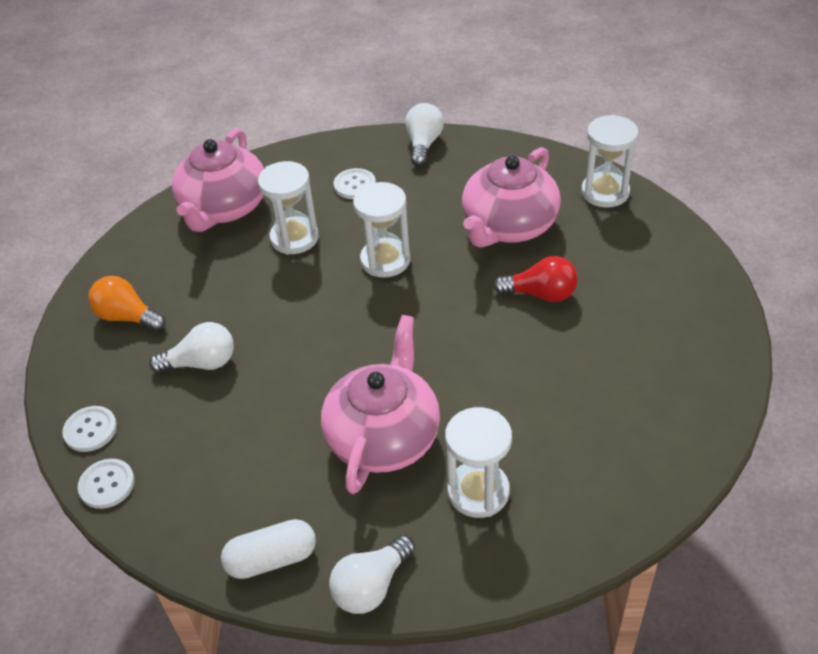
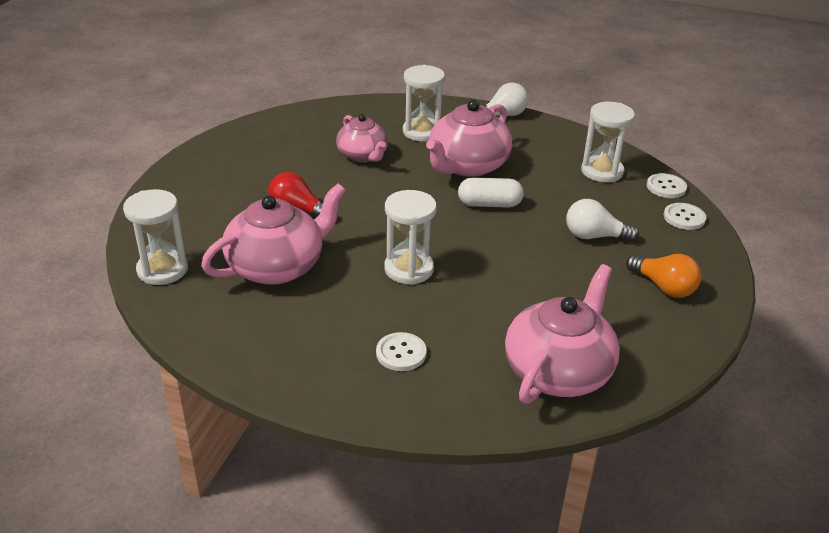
camera: 165 degrees left, 10 degrees down
(272, 559) = (557, 135): white capsule -> white capsule (489, 204)
(294, 238) = (488, 314): white hourglass -> white hourglass (602, 171)
(423, 144) = (293, 381): white light bulb -> none
(529, 409) = (363, 155): none -> pink teapot

